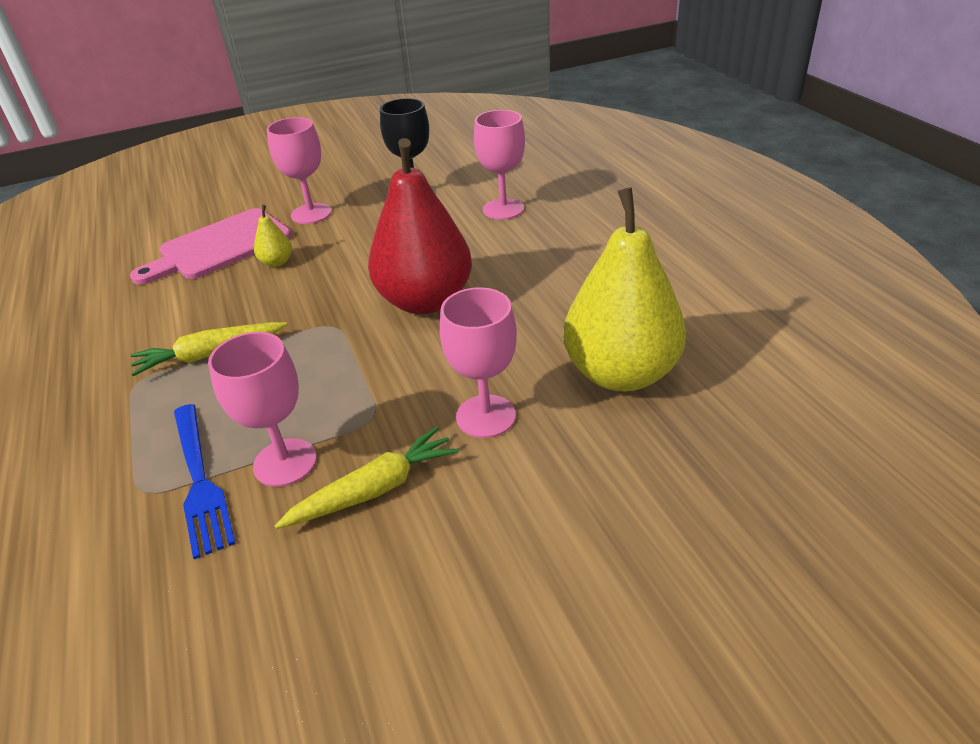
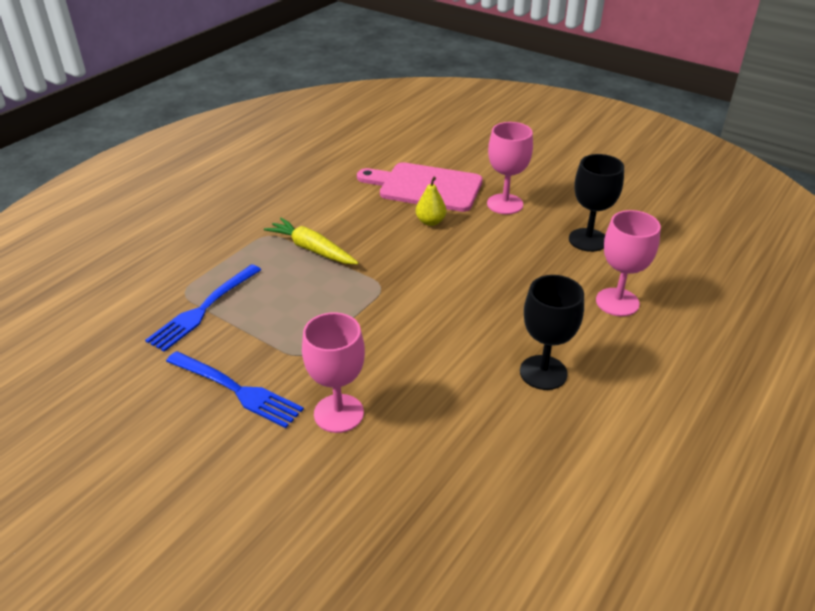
camera: 55 degrees right, 0 degrees up
(285, 462) = (237, 336): pink goblet -> none
(375, 489) = (236, 390): yellow carrot -> blue fork
(425, 301) = (447, 318): red pear -> none
(547, 274) = (543, 372): none -> black goblet
(621, 373) = (443, 475): yellow pear -> none

